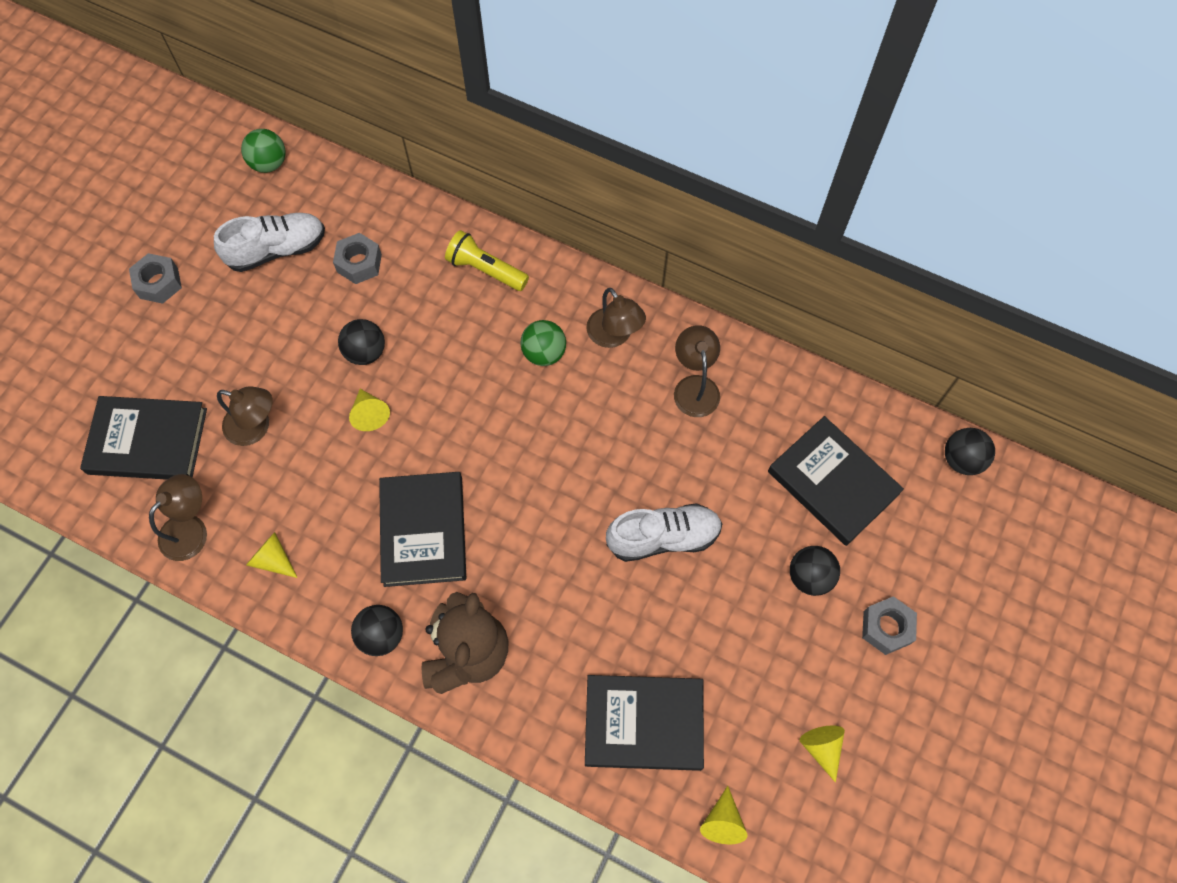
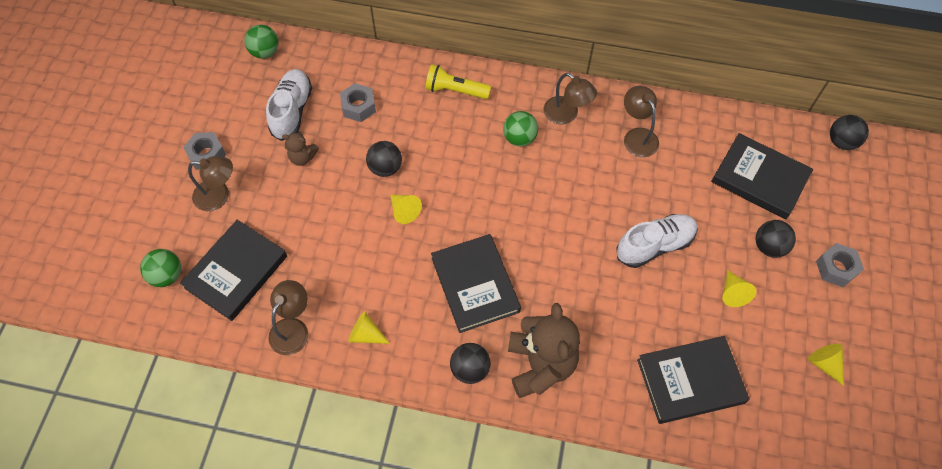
camera: 15 degrees left, 5 degrees down
(67, 425) = (167, 275): none -> green ball
(147, 441) = (236, 272): black book -> black book turned 45 degrees counterclockwise
(256, 427) = (319, 241): brown lamp -> brown lamp (219, 196)
(270, 314) = (302, 157): none -> brown teddy bear
(277, 249) = (292, 111): white shoe -> white shoe turned 45 degrees counterclockwise
(722, 821) = (775, 436): yellow cone -> yellow cone (733, 293)

